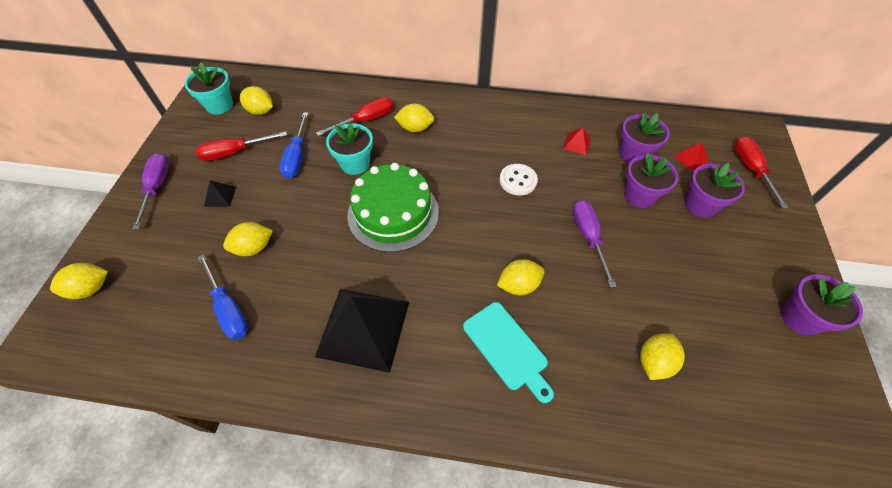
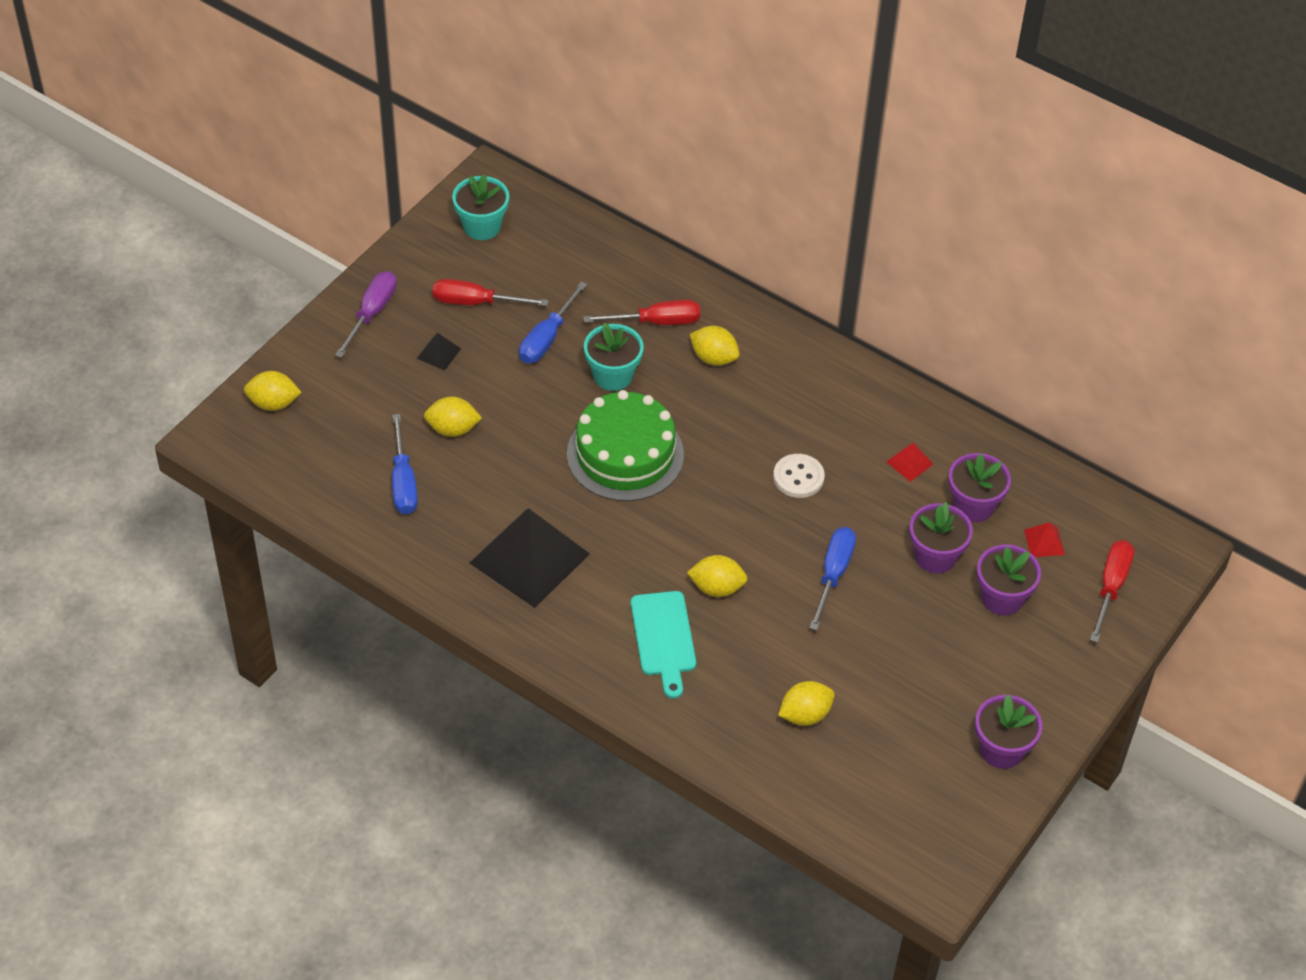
camera: 25 degrees right, 5 degrees down
(260, 111) = (530, 255): yellow lemon -> none
(588, 237) = (833, 574): purple screwdriver -> blue screwdriver

